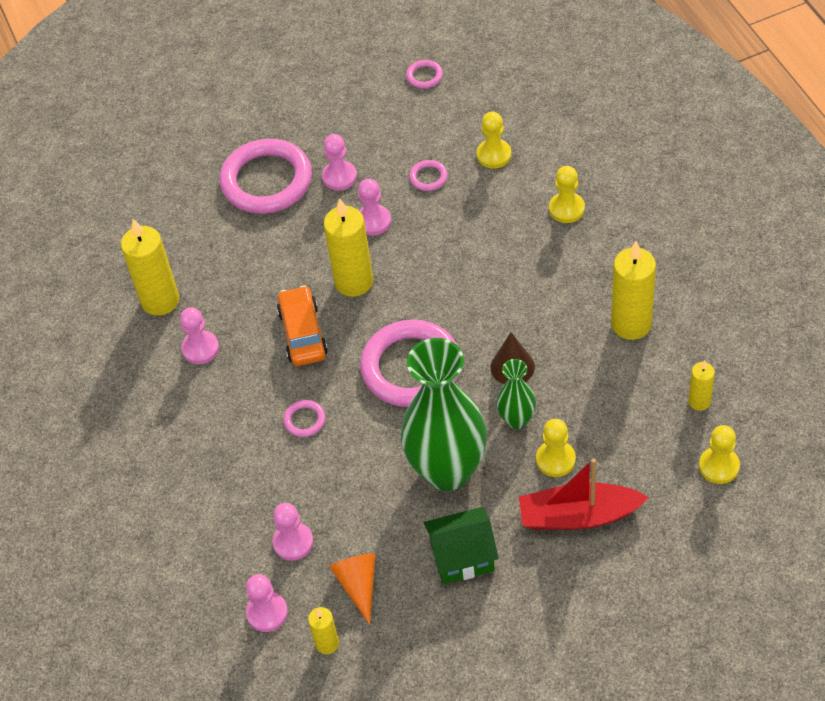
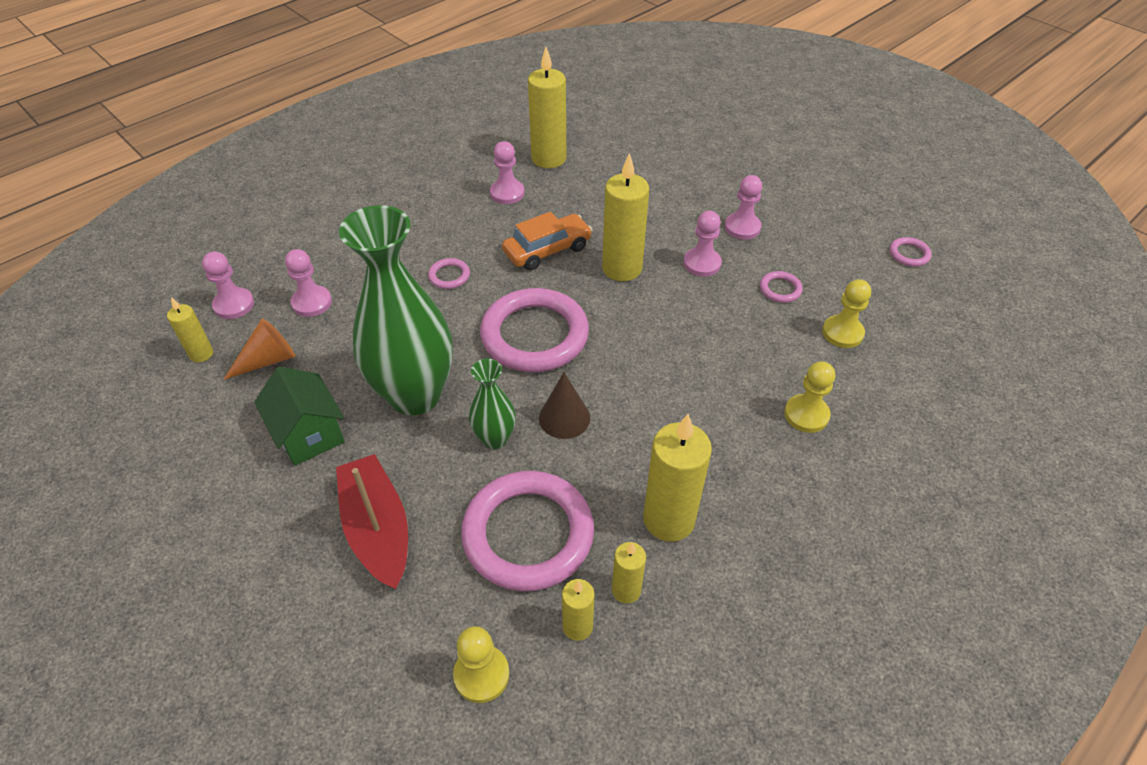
camera: 65 degrees right, 5 degrees down
(266, 181) = (709, 184): pink ring -> pink ring (528, 534)
(555, 459) = (450, 488): yellow pawn -> none
(680, 366) = (626, 590): none -> yellow candle

